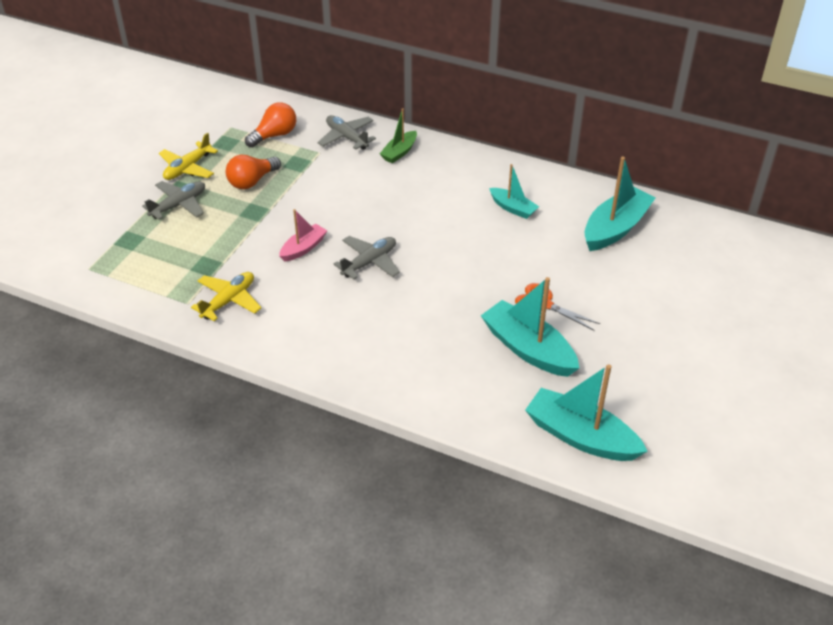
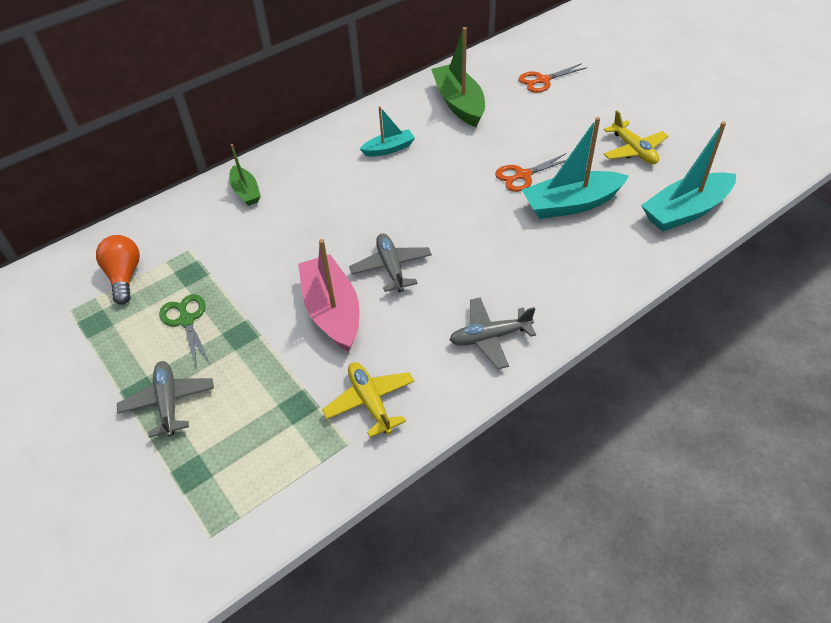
camera: 60 degrees left, 5 degrees up
(188, 168) = (107, 373): yellow plane -> yellow plane (633, 150)
(252, 181) = (186, 320): orange light bulb -> green scissors
(303, 248) = (332, 311): pink boat -> pink boat, size x1.78
(347, 137) = (185, 221): grey plane -> grey plane (490, 337)
(615, 228) = (459, 103): turquoise boat -> green boat
(706, 273) = (542, 80): none -> orange scissors

